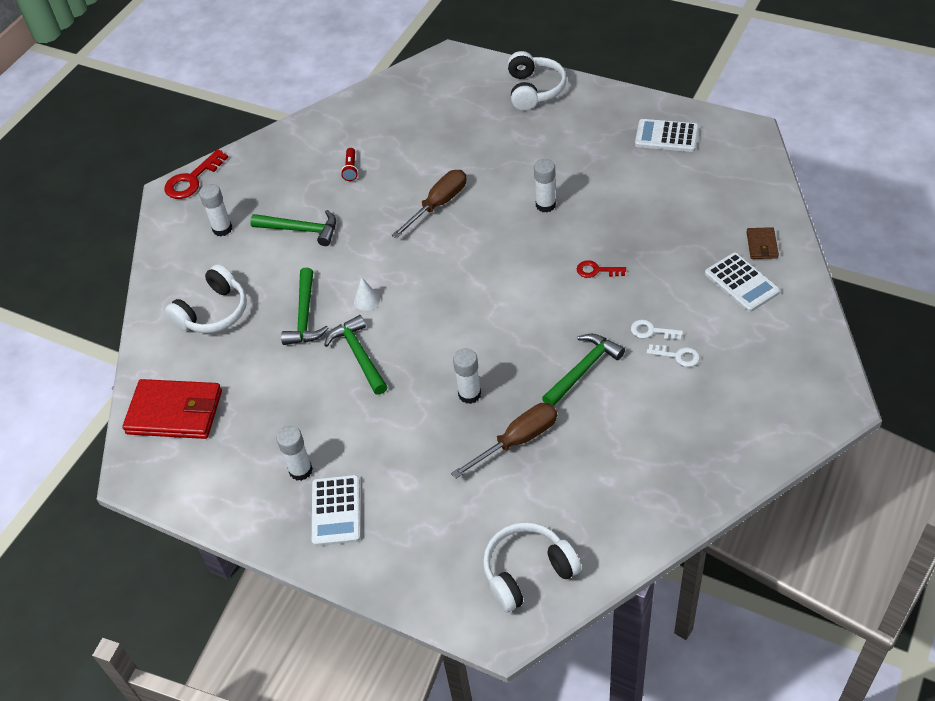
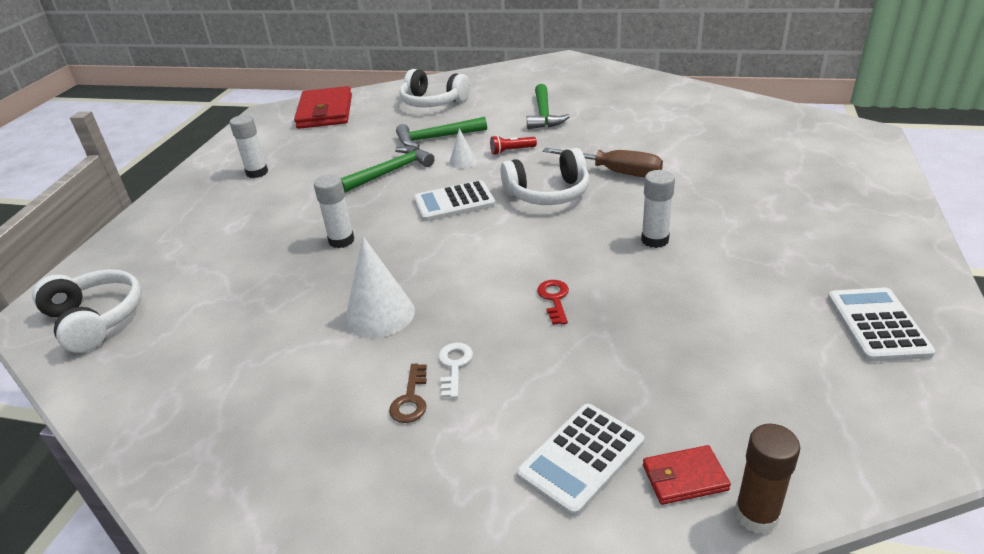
camera: 75 degrees right, 15 degrees down
(192, 180) = (583, 62): red key -> none
(222, 229) = (530, 85): white glue stick -> none
(336, 511) = (208, 197): white calculator -> white calculator (454, 202)
(351, 169) = (639, 119): red flashlight -> red flashlight (511, 151)
(517, 440) = (274, 283): brown screwdriver -> none
(534, 90) = (867, 195): white headphones -> white headphones (548, 193)
(583, 370) = (380, 314): green hammer -> white cone
(677, 356) = (411, 399): white key -> brown key
(762, 245) = (684, 478): brown wallet -> red wallet
(788, 226) = (756, 515): none -> brown glue stick

